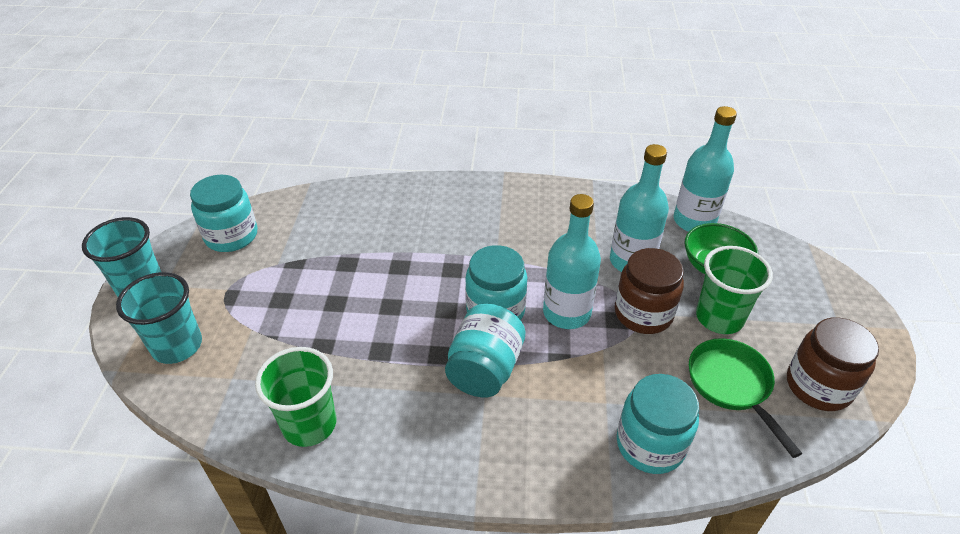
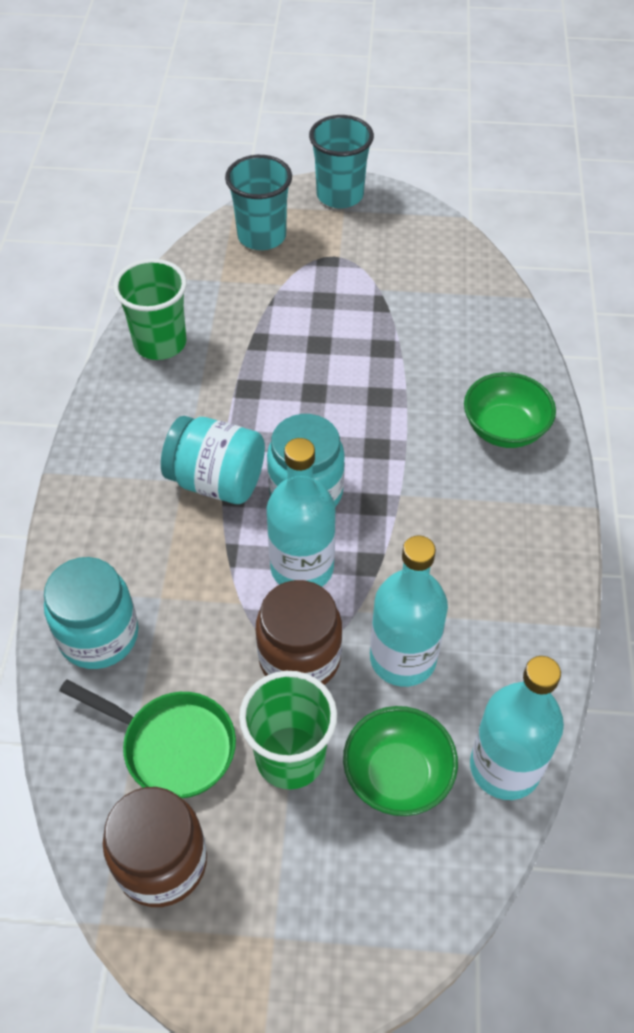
camera: 90 degrees right, 10 degrees up
(231, 236) = (423, 245): turquoise jar -> none
(437, 204) = (504, 429): none -> green bowl
(732, 386) = (172, 746): green pan -> green pan turned 45 degrees clockwise

